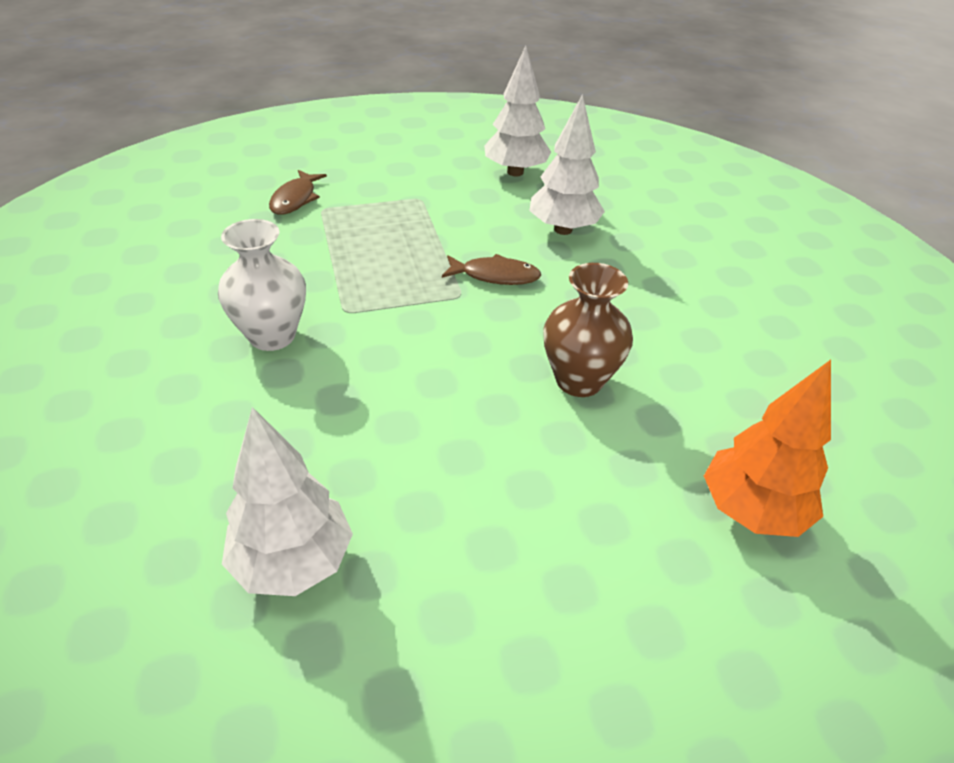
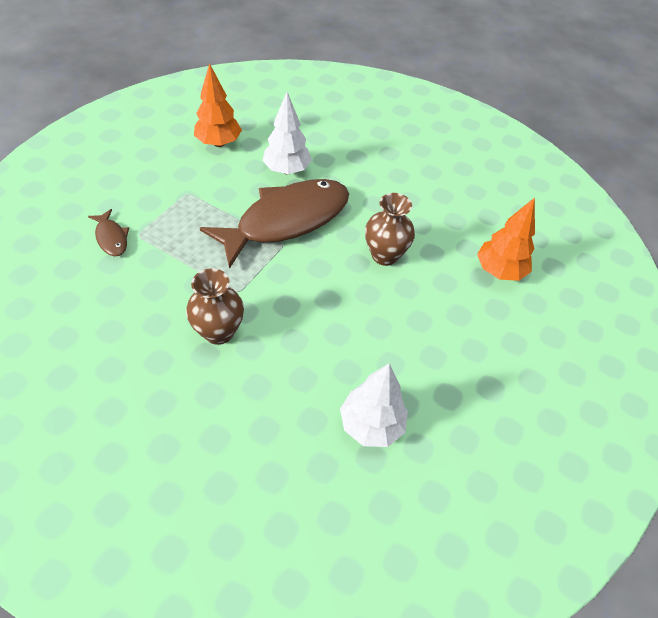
camera: 45 degrees left, 10 degrees up
(272, 336) = (219, 332): white vase -> brown vase
(495, 276) = (286, 221): brown fish -> brown fish, size x2.45
(515, 172) = (219, 143): white tree -> orange tree

